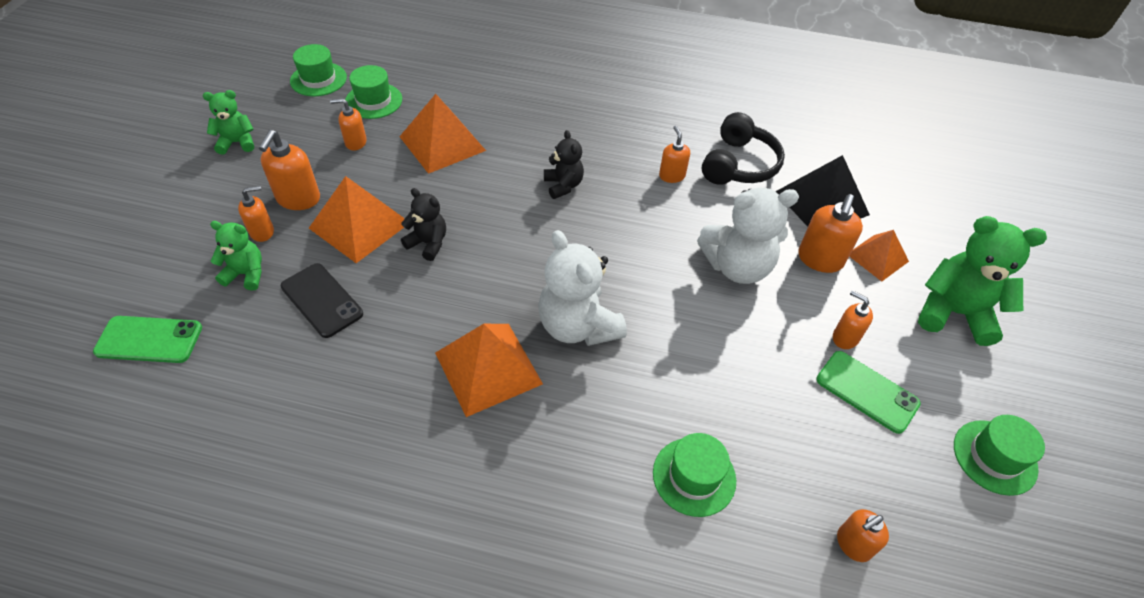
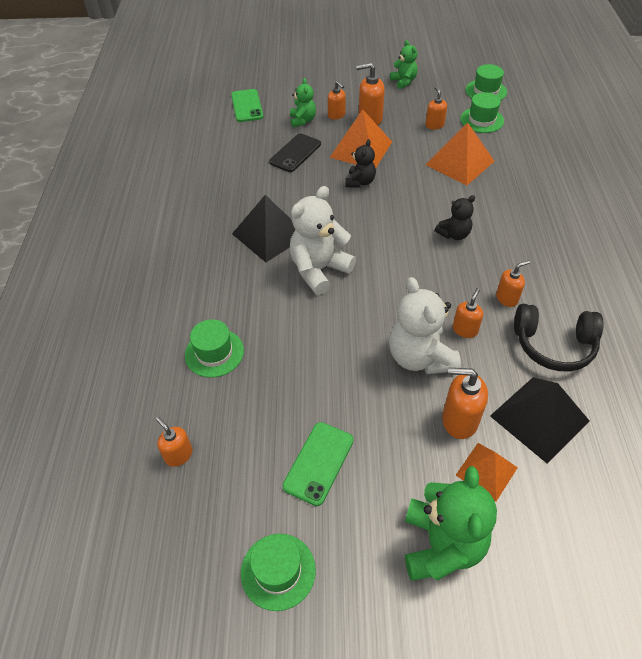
camera: 80 degrees right, 0 degrees up
(488, 368) = (269, 234): orange pyramid -> black pyramid
(845, 338) = (372, 444): orange soap dispenser -> orange soap dispenser (465, 329)

